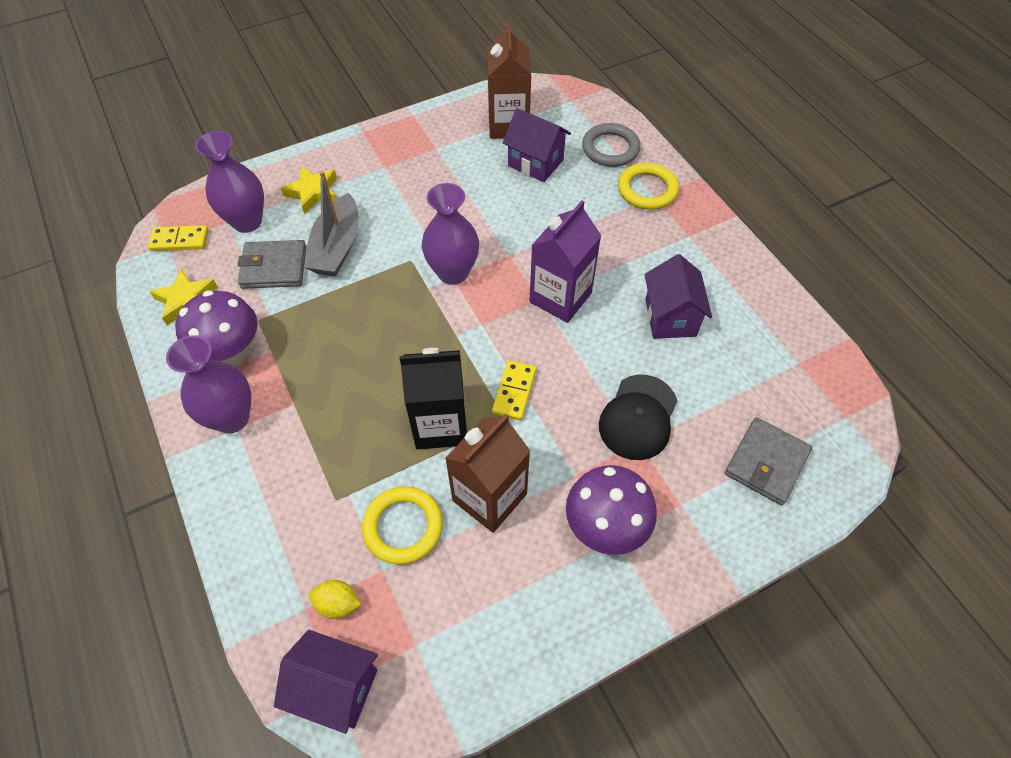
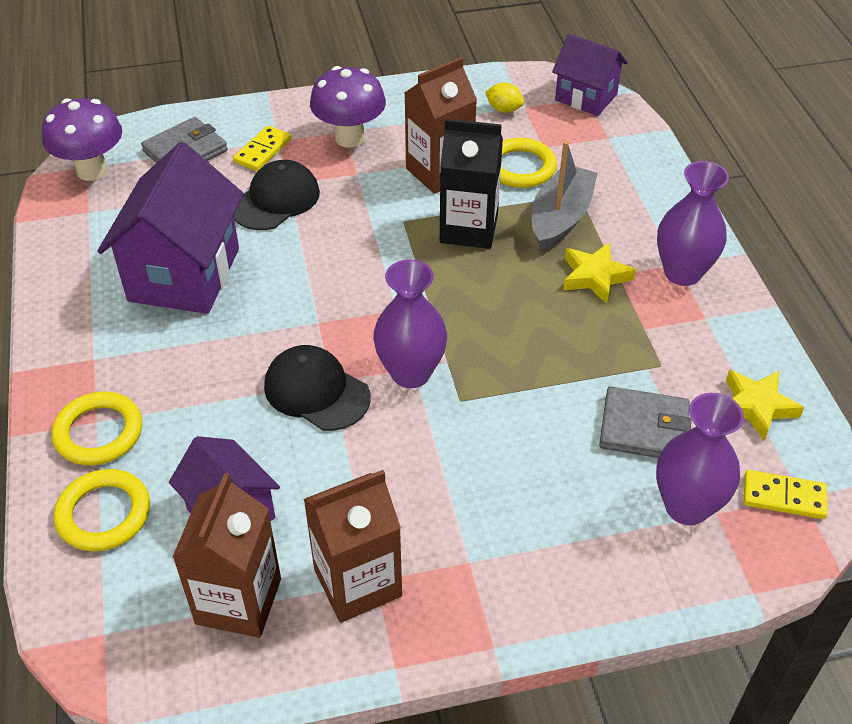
camera: 165 degrees left, 10 degrees down
(232, 353) = (689, 333): purple mushroom -> purple mushroom (92, 171)
(313, 192) = (586, 536): yellow star -> yellow star (595, 277)
(337, 247) = (556, 438): grey boat -> grey boat (560, 218)
(337, 604) = (581, 135): yellow lemon -> yellow lemon (504, 109)
(445, 145) = (357, 583): none -> brown carton
(514, 391) = (386, 241): yellow domino -> yellow domino (263, 151)
(516, 245) = (316, 391): none -> black cap
(560, 297) = (293, 318): purple carton -> none
(610, 148) = (104, 514): grey ring -> yellow ring
(670, 317) = (184, 274): purple house -> purple house, size x1.68

